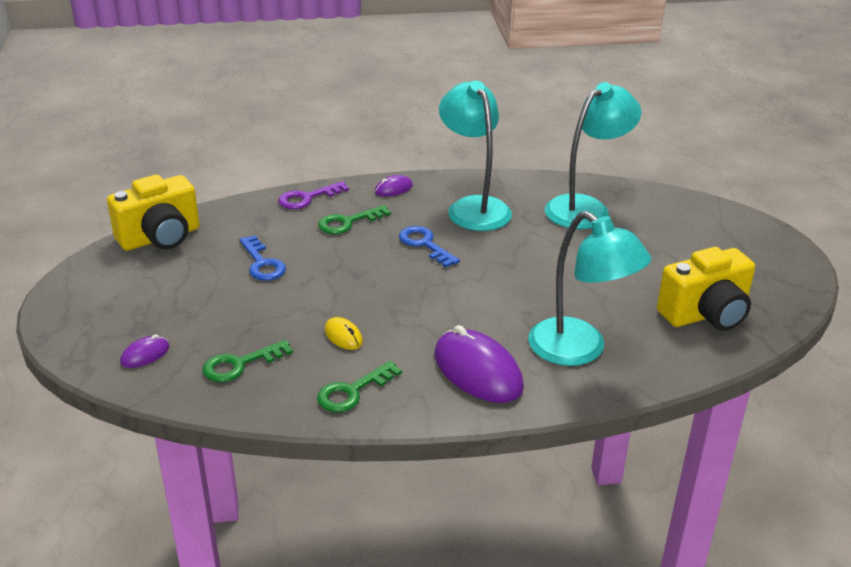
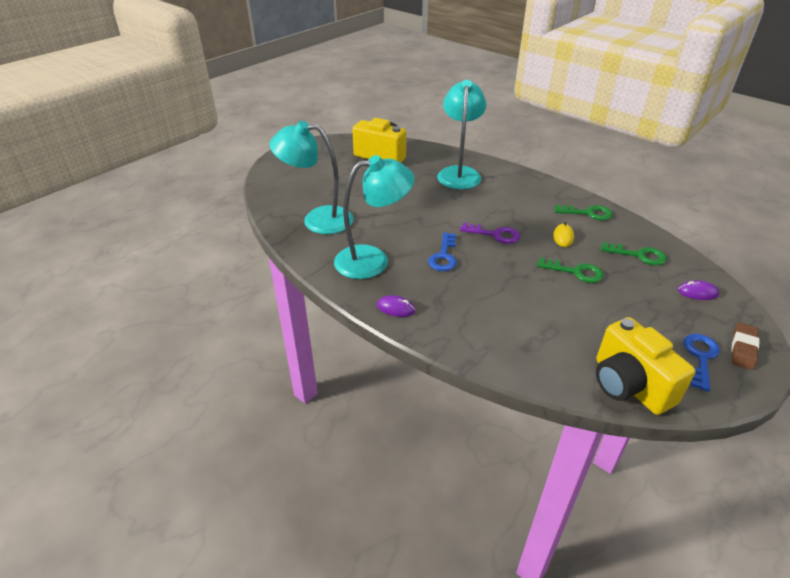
camera: 130 degrees left, 5 degrees up
(74, 319) = (743, 348): none -> brown eraser
(160, 238) = (629, 385): yellow camera -> yellow camera turned 135 degrees counterclockwise
(262, 263) = (565, 308): blue key -> blue key (700, 357)
(307, 198) = (468, 344): purple key -> purple key (495, 234)
(348, 222) = (467, 302): green key -> green key (575, 272)
(473, 207) = (373, 260): turquoise lamp -> turquoise lamp turned 135 degrees counterclockwise
(477, 371) = (517, 190): purple mouse -> none

